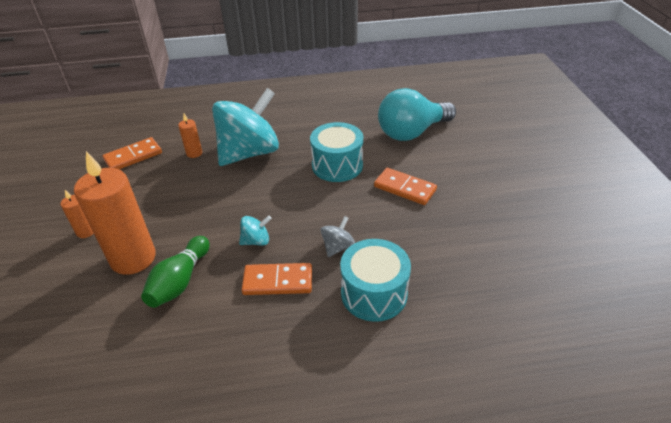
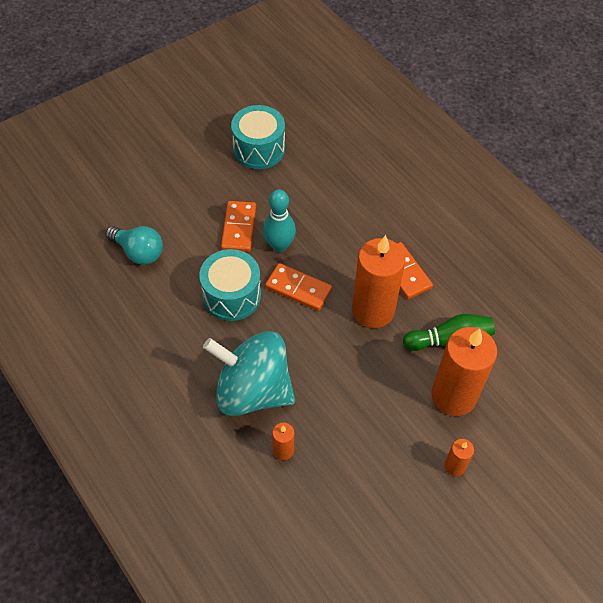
camera: 120 degrees left, 15 degrees up
(133, 156) = (325, 518): orange domino -> orange domino (298, 288)
(256, 241) = (373, 310): turquoise spinning top -> orange candle
(337, 247) = (342, 249): grey spinning top -> none
(369, 206) = (279, 246): none -> turquoise bowling pin
(374, 293) = (374, 207): turquoise drum -> turquoise drum (259, 149)
(411, 132) = (139, 252): turquoise light bulb -> turquoise light bulb, size x0.64

